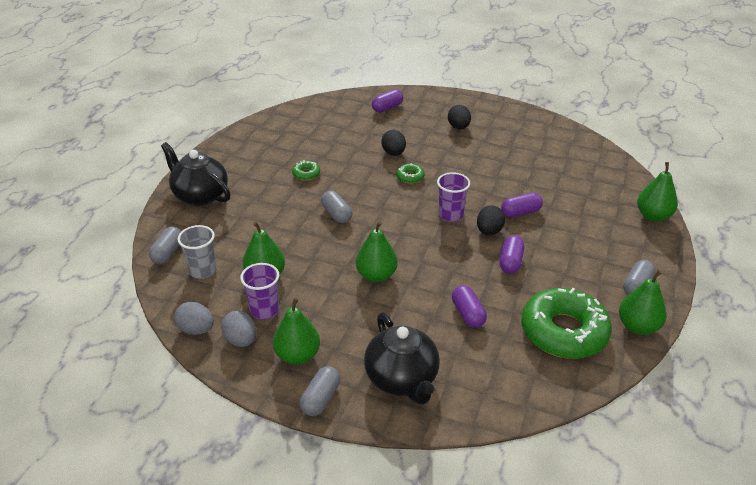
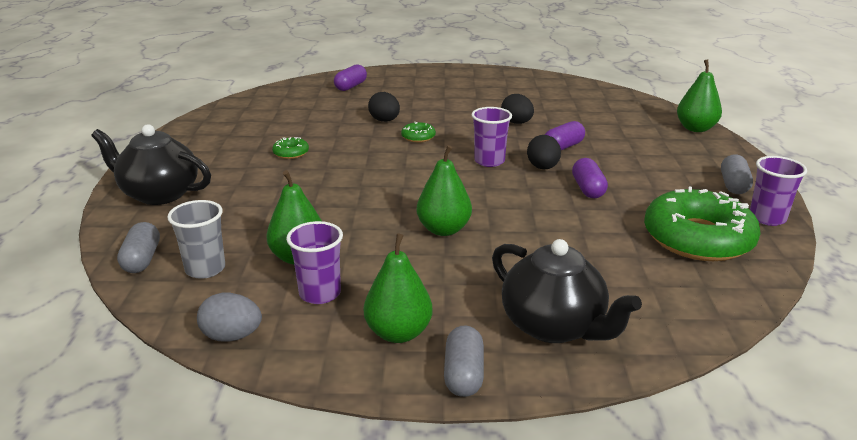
camera: 20 degrees left, 10 degrees down
(241, 340) = (306, 334): grey egg -> none
(336, 214) = (353, 182): grey capsule -> none
(458, 127) = (441, 91): black egg -> black egg (517, 123)
(468, 314) = (580, 244): purple capsule -> none
(638, 326) = (767, 218): green pear -> purple cup

